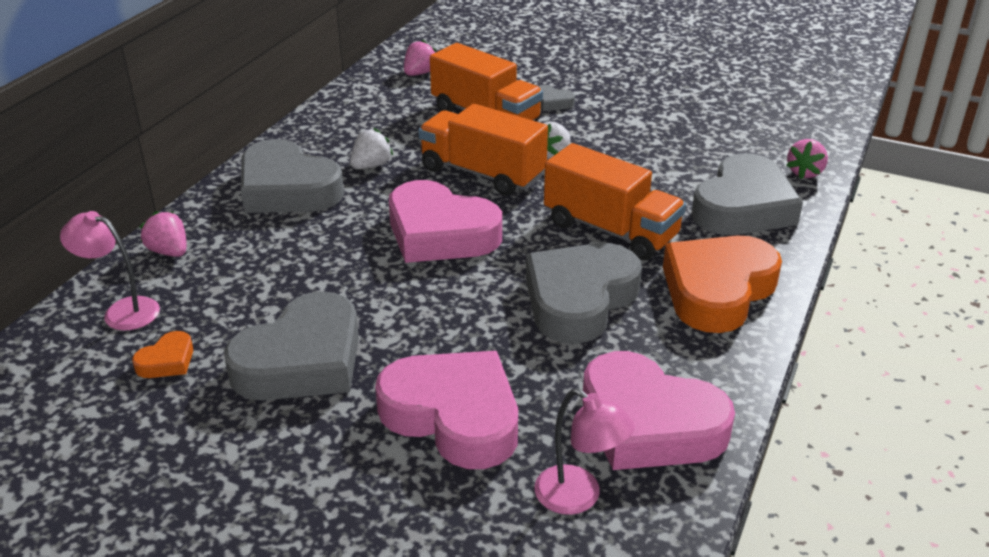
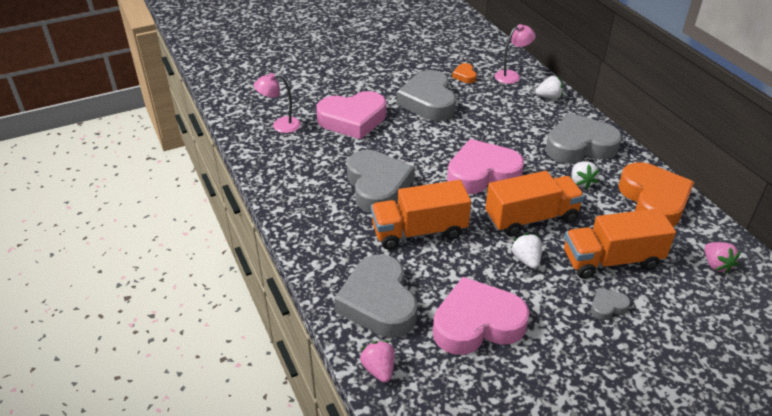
camera: 130 degrees right, 5 degrees up
(169, 252) = (549, 97): pink strawberry -> white strawberry
(649, 424) = (285, 159): pink heart -> pink heart (477, 323)
(717, 290) = (327, 234): orange heart -> orange heart (654, 200)

